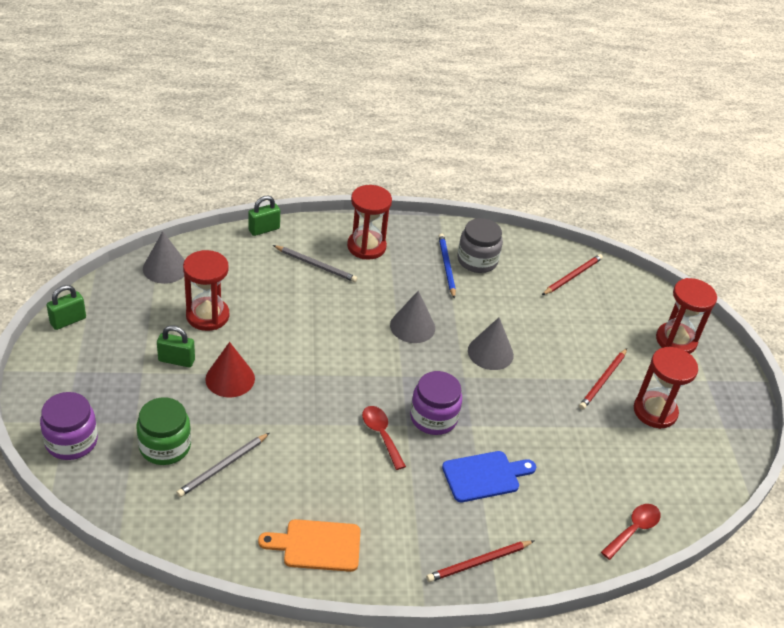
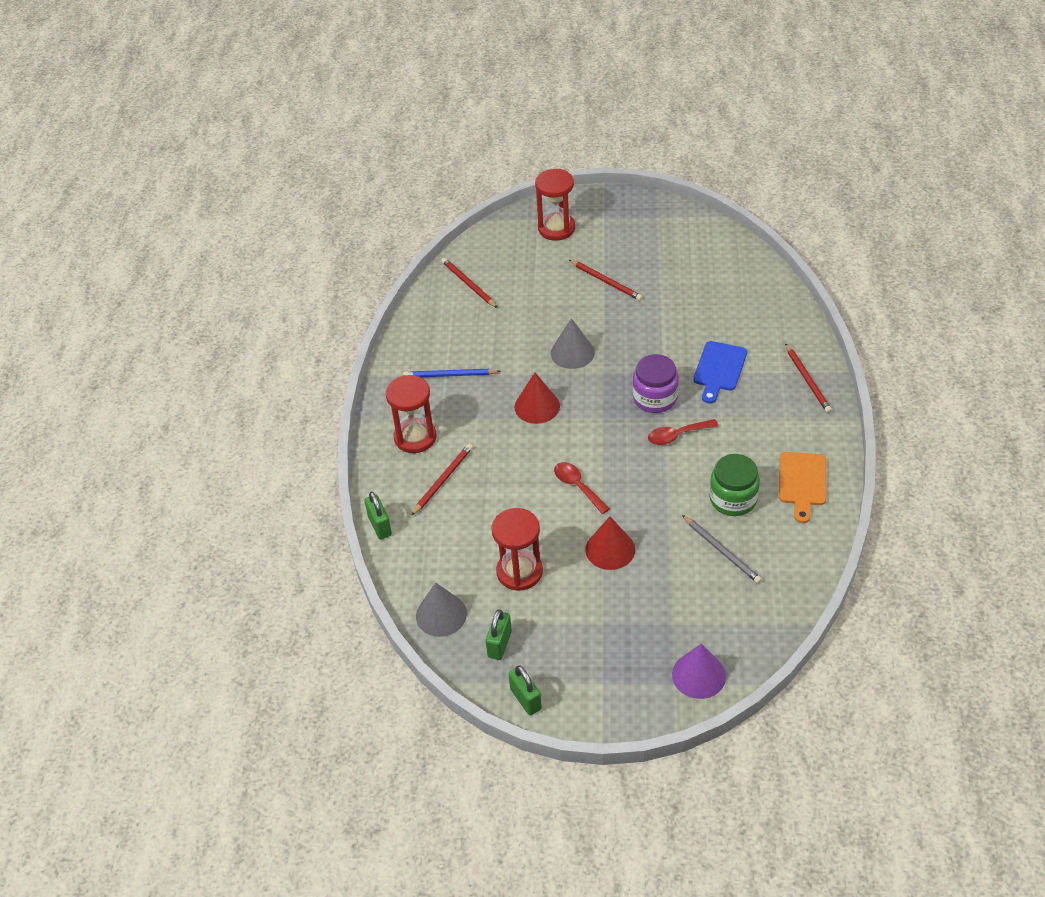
camera: 75 degrees left, 5 degrees up
(71, 441) = (698, 675): purple jar -> purple cone
(165, 446) = (700, 597): green jar -> green jar (733, 499)
(176, 360) = (585, 595): green padlock -> green padlock (499, 644)
(316, 265) = (443, 480): grey pencil -> red pencil
(412, 326) = (537, 406): grey cone -> red cone
(477, 260) = (442, 351): grey jar -> none
(484, 476) = (719, 369): blue cutting board -> blue cutting board turned 150 degrees counterclockwise
(633, 530) = (766, 286): red spoon -> red spoon (577, 486)
(655, 411) = (641, 255): red hourglass -> none

